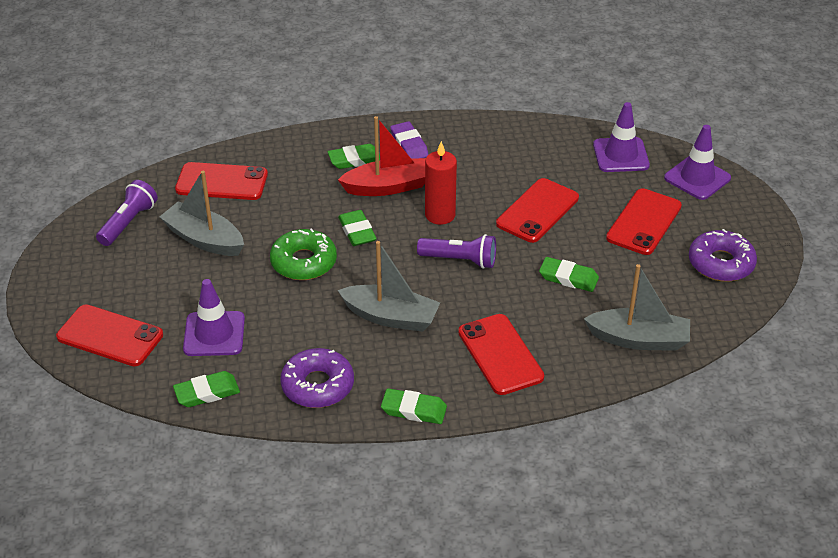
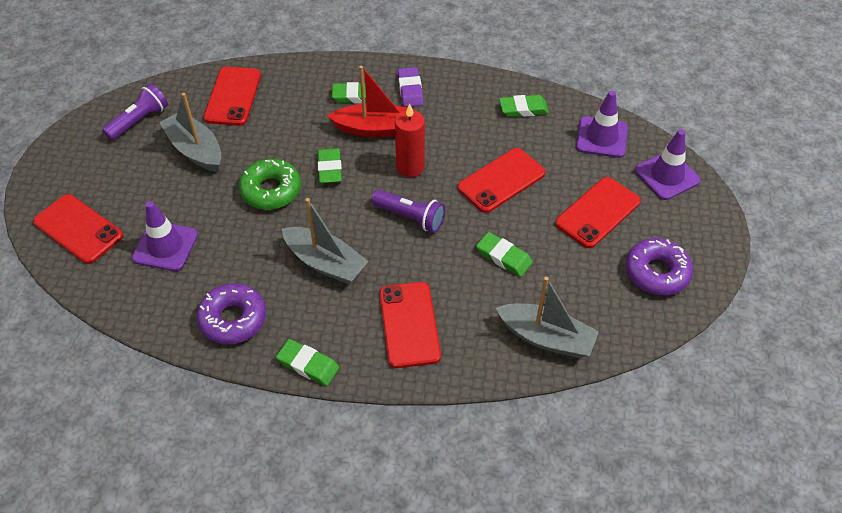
camera: 15 degrees right, 10 degrees up
(207, 392) = (135, 304): green eraser -> green eraser (523, 109)
(222, 182) = (233, 96): red phone -> red phone turned 75 degrees clockwise

